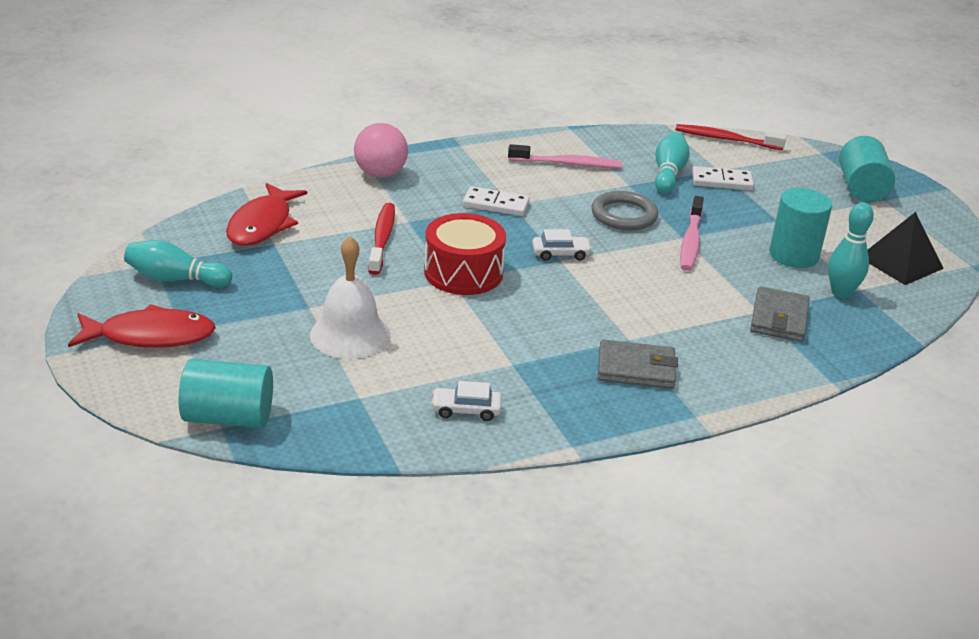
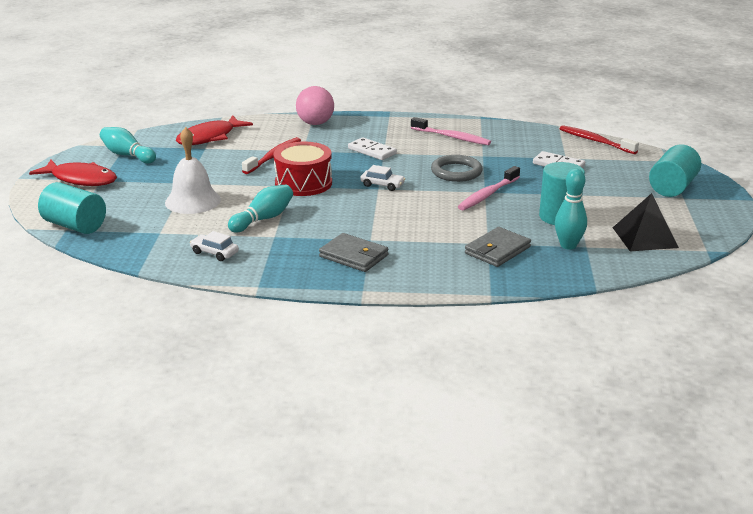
camera: 30 degrees right, 5 degrees down
(668, 174) = (521, 154): turquoise bowling pin -> turquoise bowling pin (263, 219)

